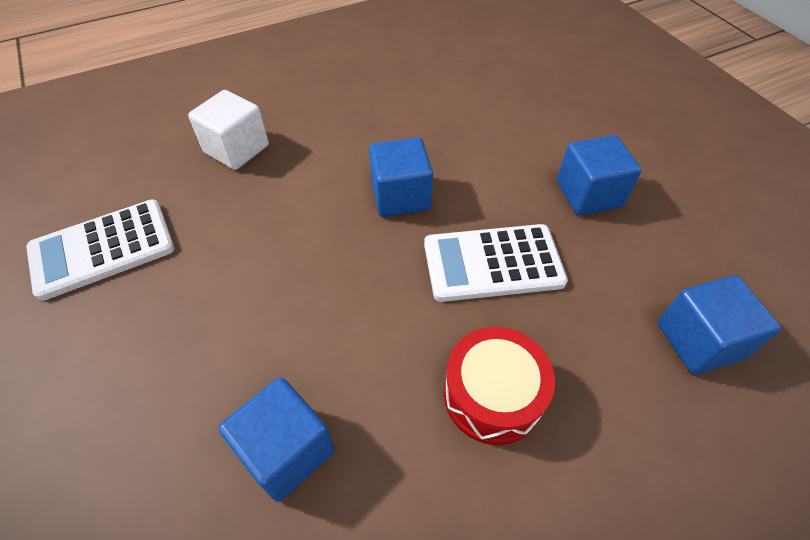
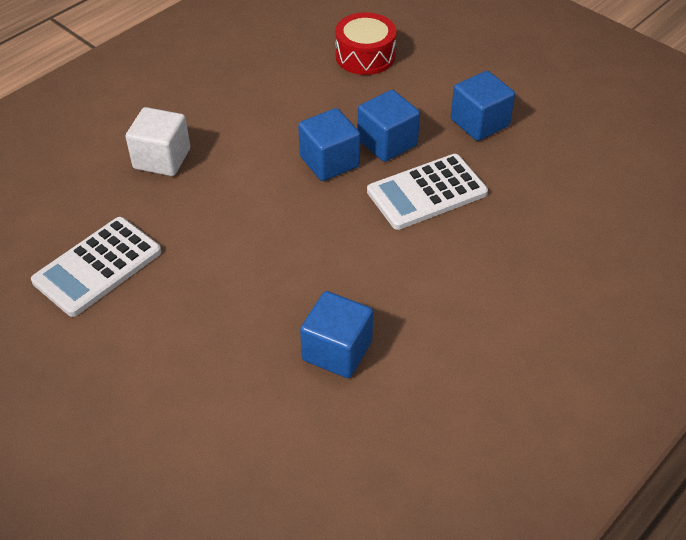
camera: 20 degrees left, 5 degrees down
(492, 395) = (464, 277): red drum -> red drum (365, 56)
(699, 341) = (592, 205): blue cube -> blue cube (387, 143)

